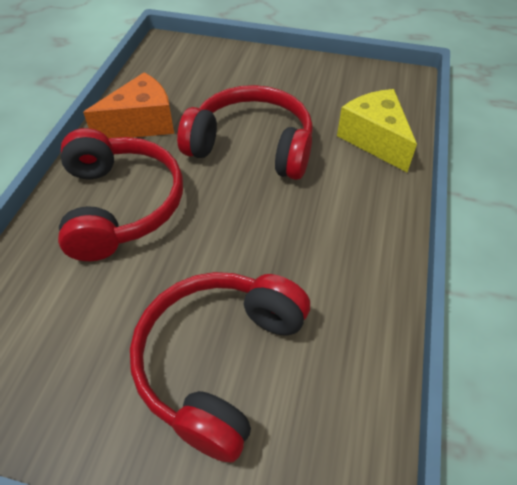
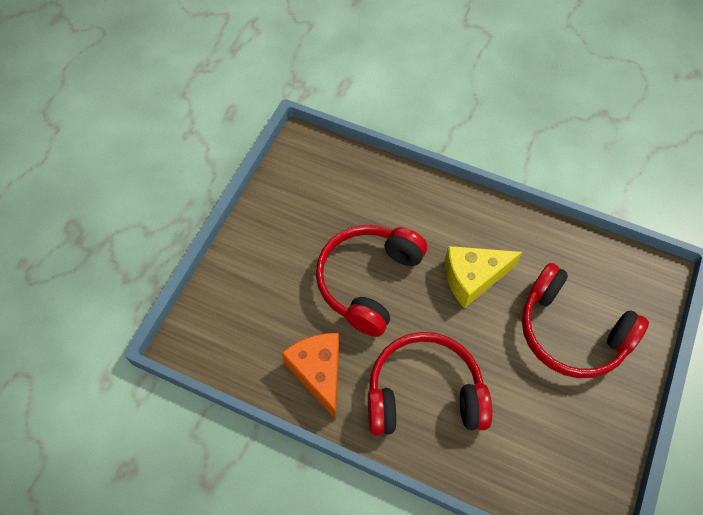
camera: 80 degrees left, 10 degrees up
(374, 139) = (377, 189): yellow cheese -> yellow cheese (472, 278)

